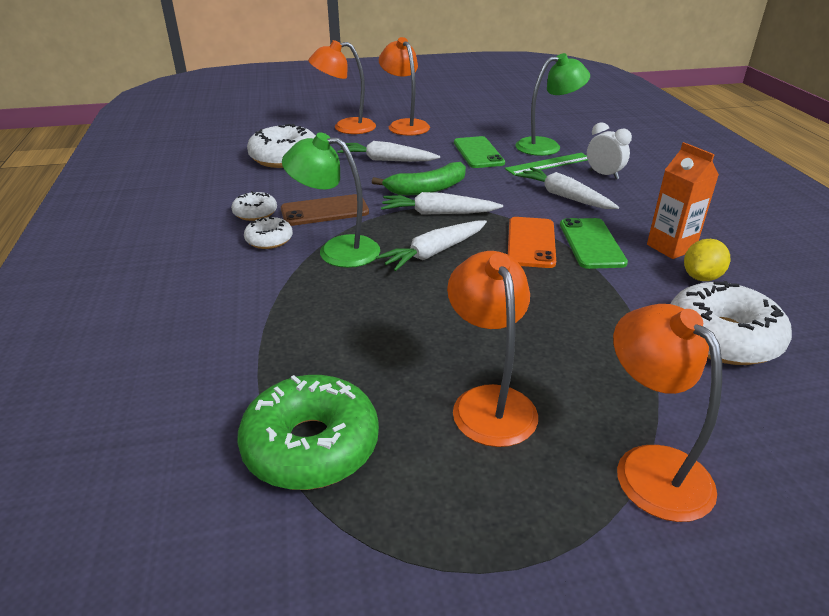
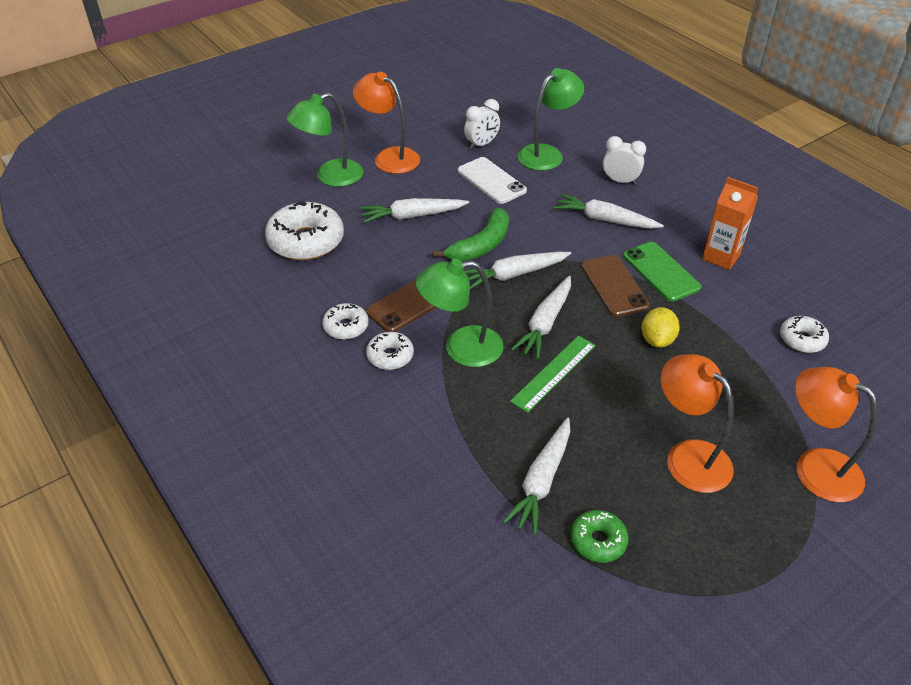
camera: 25 degrees left, 10 degrees up
(306, 371) = (541, 481): none -> white carrot
(311, 445) = (598, 541): green donut -> green donut, size x0.53
(345, 127) = (330, 177): orange lamp -> green lamp
(478, 153) = (491, 181): green phone -> white phone
(491, 131) = (481, 144): none -> white clock
(531, 242) = (614, 286): orange phone -> brown phone
(548, 164) = (564, 179): green ruler -> green ruler (554, 373)
(701, 277) = (758, 283): yellow lemon -> yellow lemon (657, 340)
(722, 337) = (802, 340): white donut -> white donut, size x0.53

